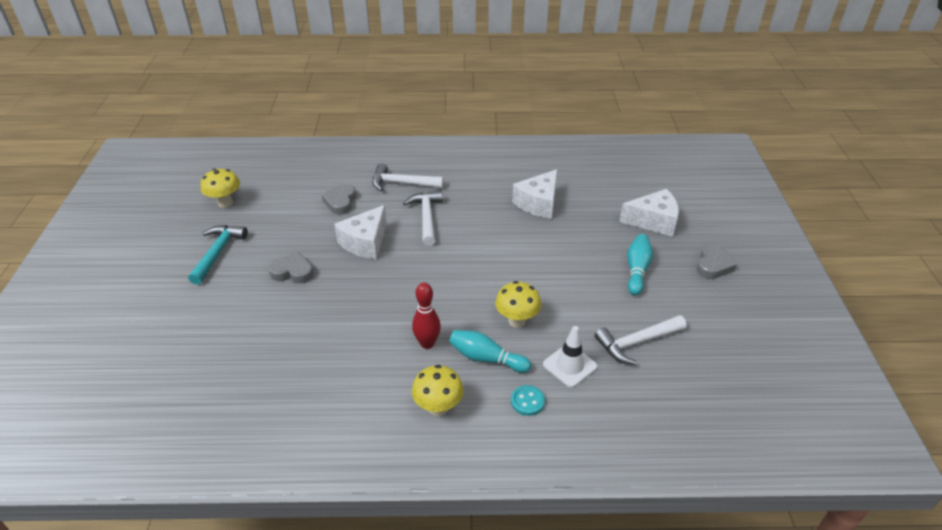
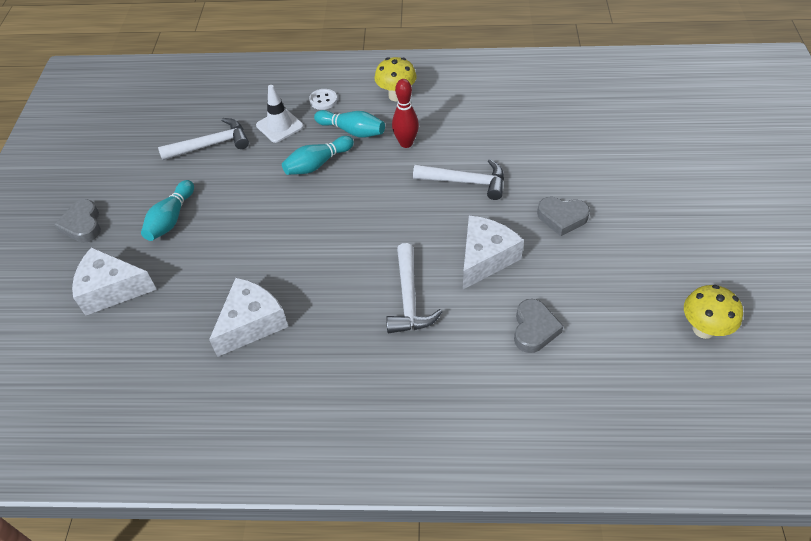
camera: 175 degrees left, 10 degrees up
(218, 253) = (665, 244): turquoise hammer -> none
(402, 183) = (447, 367): white hammer -> white hammer (465, 182)
(517, 321) = (317, 164): yellow mushroom -> turquoise bowling pin
(527, 401) = (323, 100): turquoise button -> white button
(713, 265) = (82, 225): grey heart -> grey heart turned 45 degrees counterclockwise

